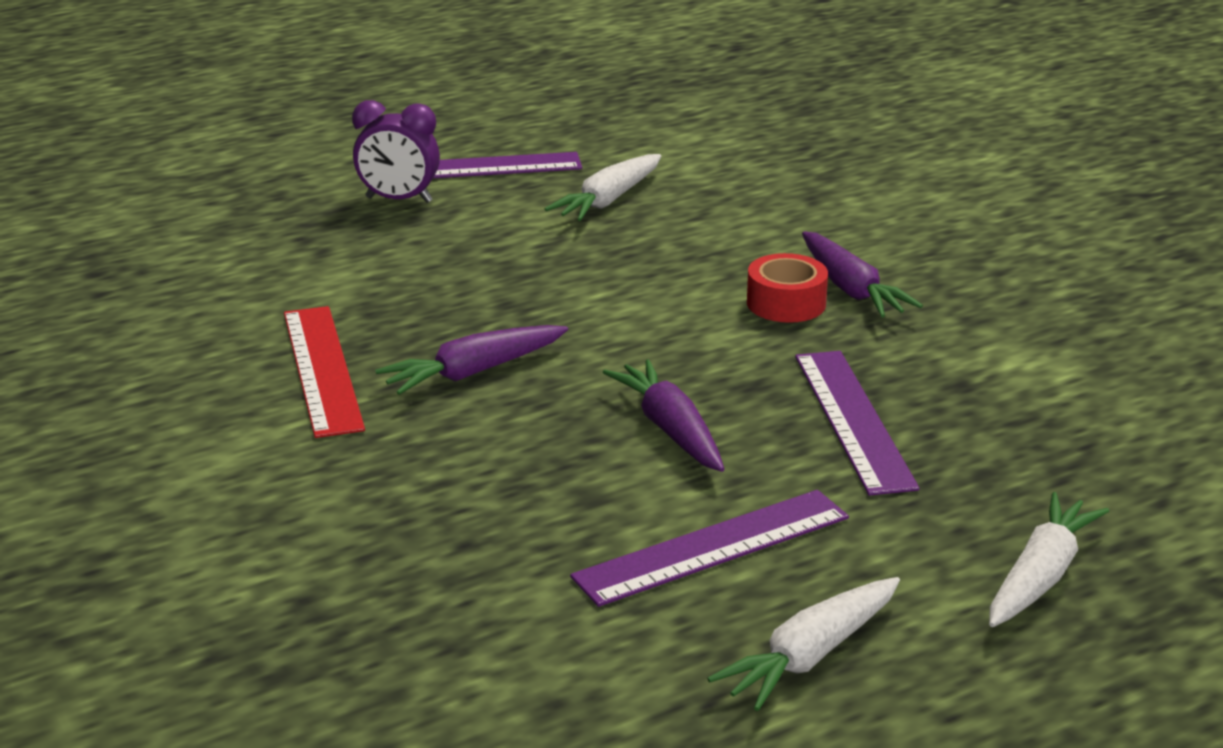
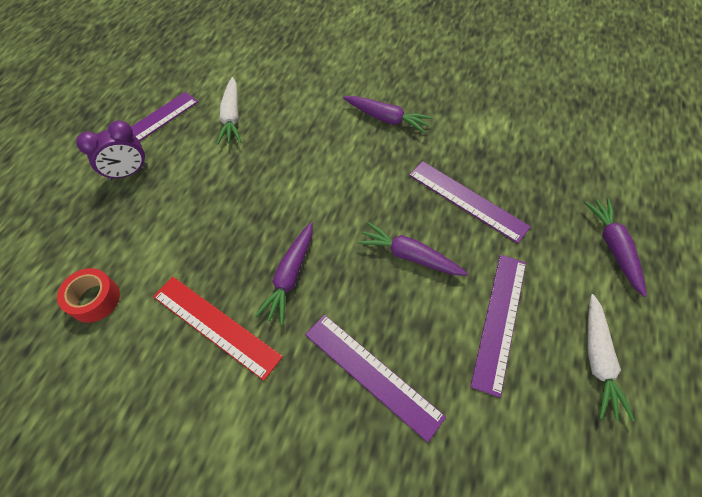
camera: 40 degrees left, 30 degrees up
(454, 500) = (372, 374): none -> purple ruler
(786, 303) = (371, 143): red tape -> red tape (95, 299)
(1040, 576) = (613, 247): white carrot -> purple carrot

